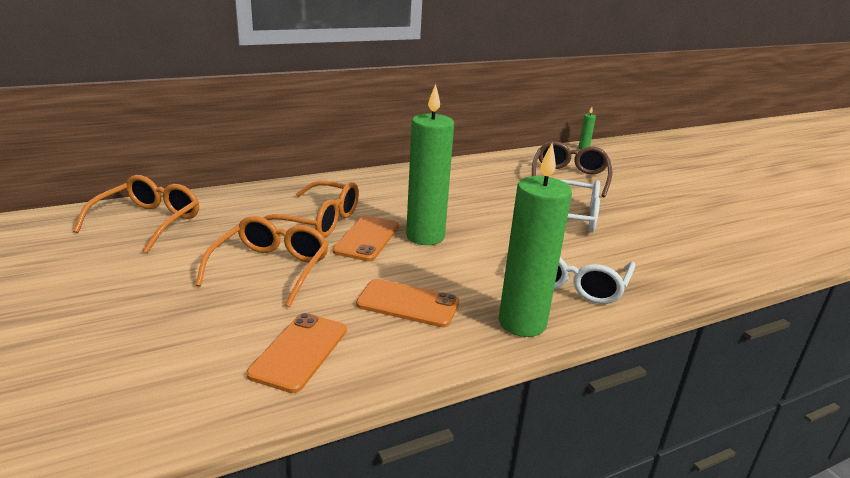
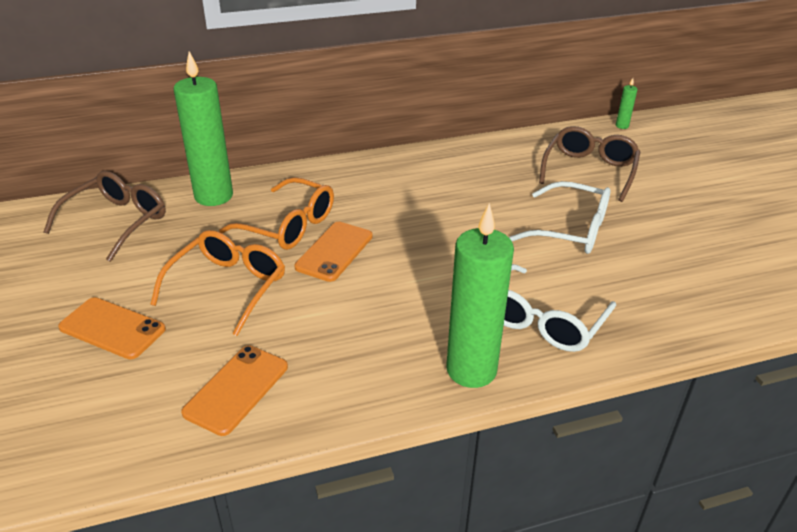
camera: 10 degrees right, 10 degrees up
(149, 222) = (117, 221): orange glasses -> brown glasses
(408, 303) = (357, 338): orange phone -> orange phone (112, 328)
(425, 236) = (398, 251): green candle -> green candle (213, 196)

